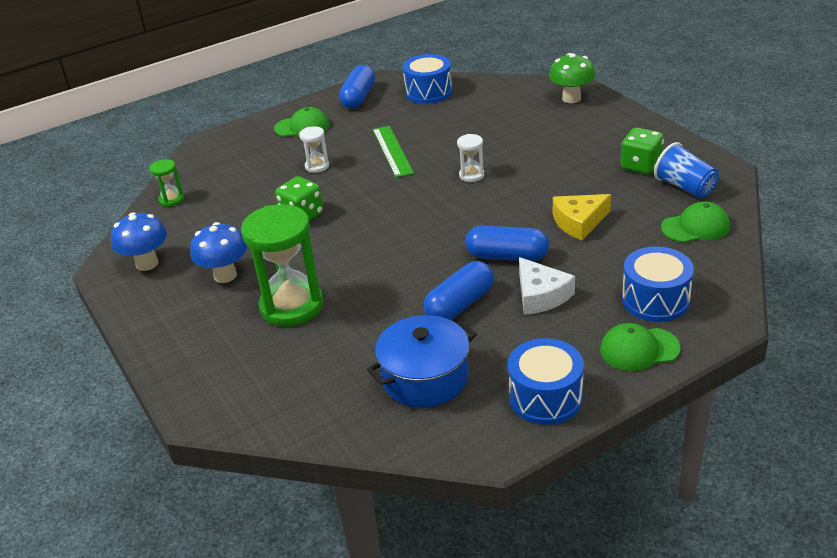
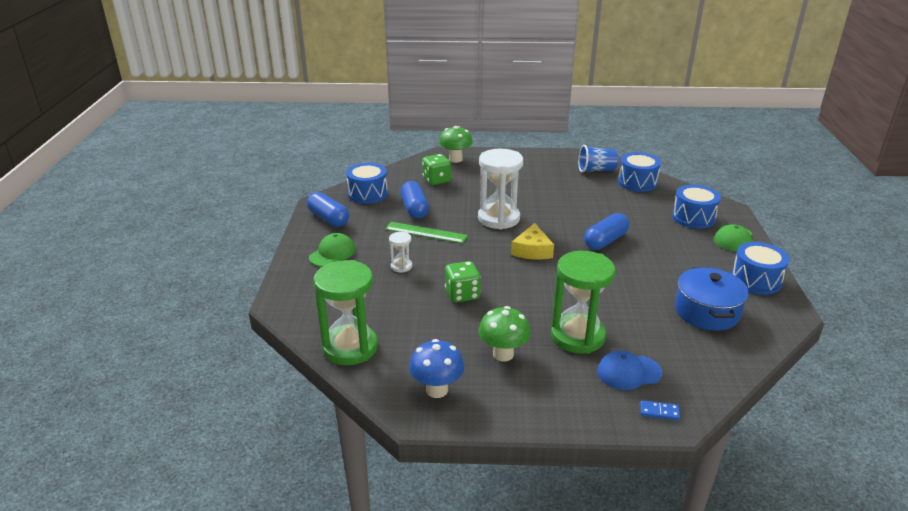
camera: 60 degrees left, 5 degrees down
(171, 200) = (350, 347): green hourglass -> green hourglass, size x2.16
(206, 399) = (659, 412): none -> blue domino
(225, 275) = (503, 354): blue mushroom -> green mushroom
(256, 359) = (628, 372): none -> blue cap
(460, 305) = (640, 274): blue capsule -> blue capsule (414, 209)
(471, 175) = (498, 218): white hourglass -> white hourglass, size x2.16
(540, 295) = (657, 246): white cheese -> none
(579, 222) = (595, 208): yellow cheese -> yellow cheese (532, 250)
(641, 166) = (559, 171): green dice -> green dice (436, 180)
(695, 227) = (637, 182): green cap -> blue drum

